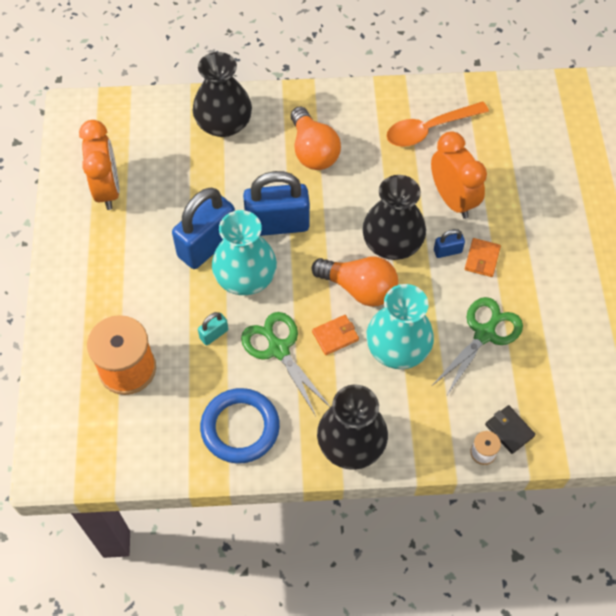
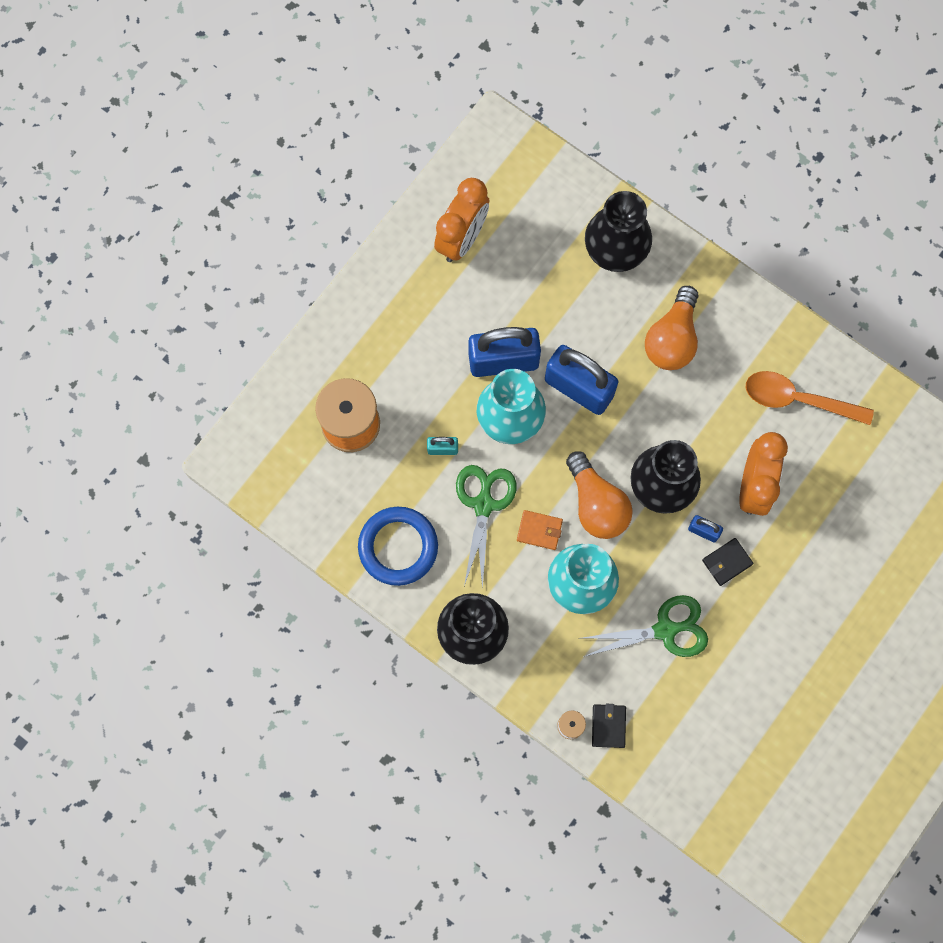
camera: 40 degrees right, 15 degrees up
(482, 259) = (727, 562): orange wallet -> black wallet

